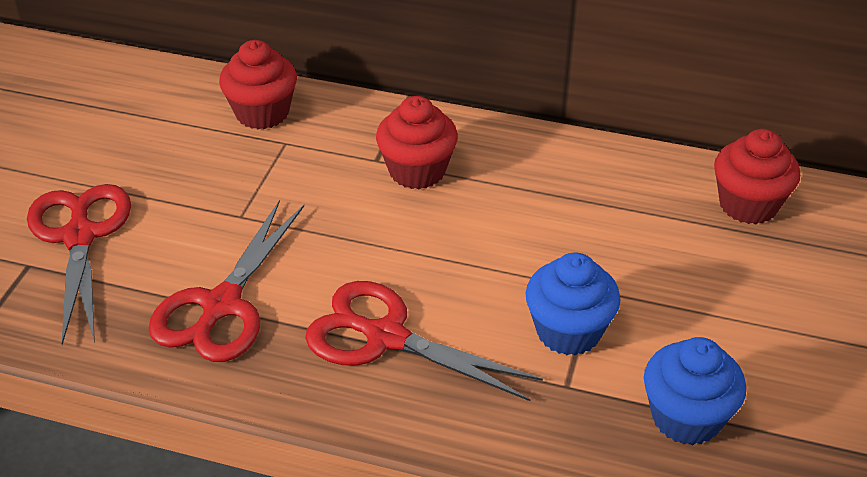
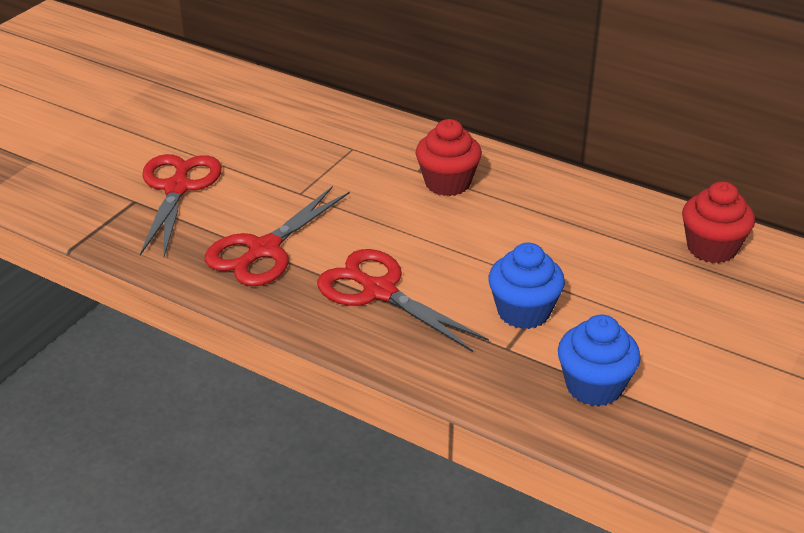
camera: 15 degrees right, 5 degrees down
(262, 113) = (342, 125): red cupcake -> none

